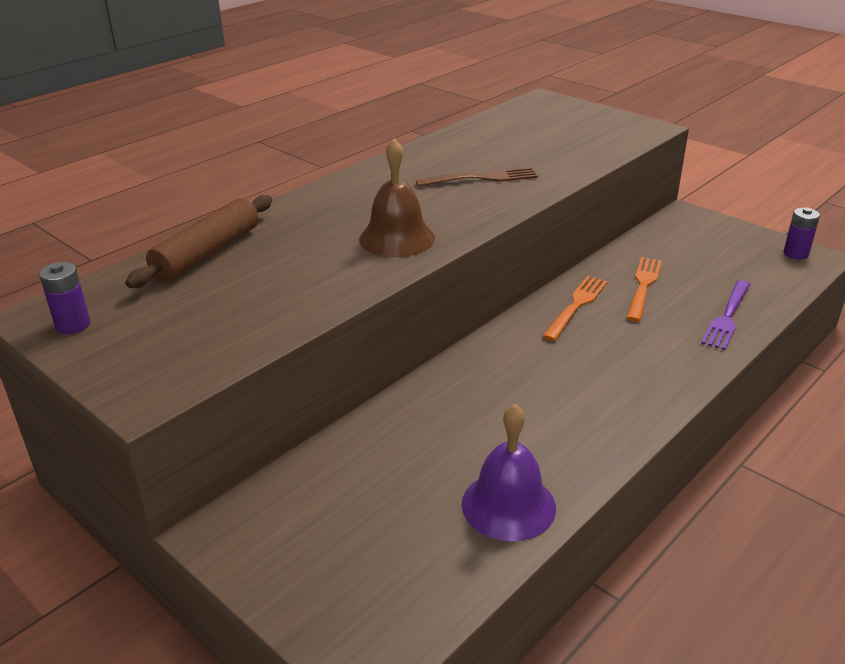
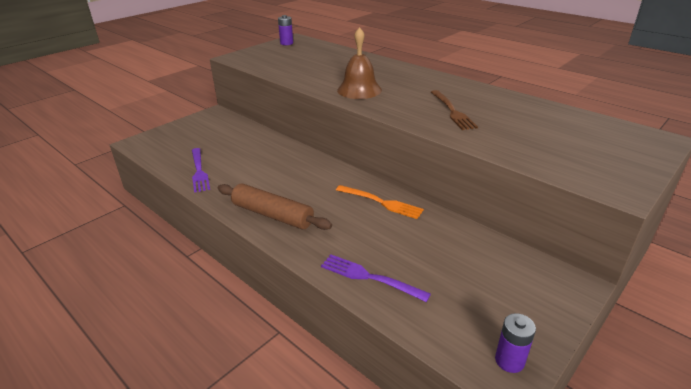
camera: 90 degrees right, 0 degrees up
(207, 253) = (343, 55): brown rolling pin -> brown rolling pin (272, 215)
(508, 505) = (199, 171): purple bell -> purple fork
(643, 286) = (414, 237): orange fork -> none

